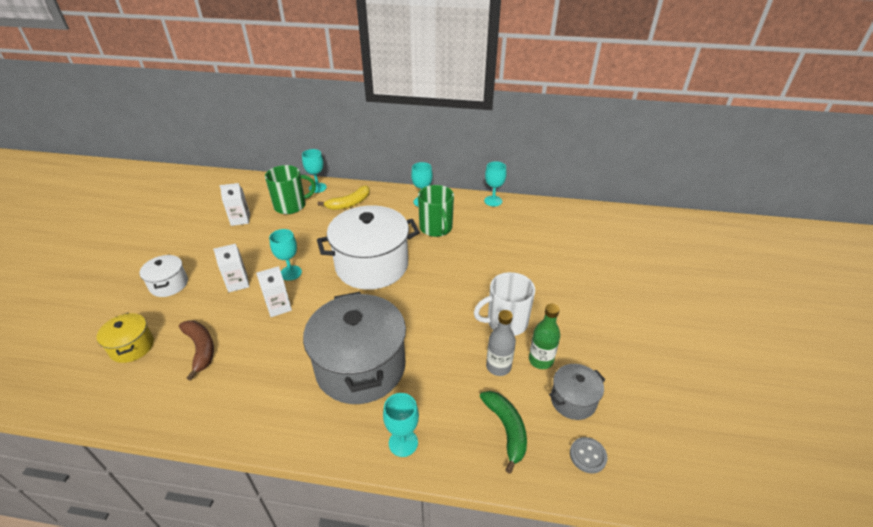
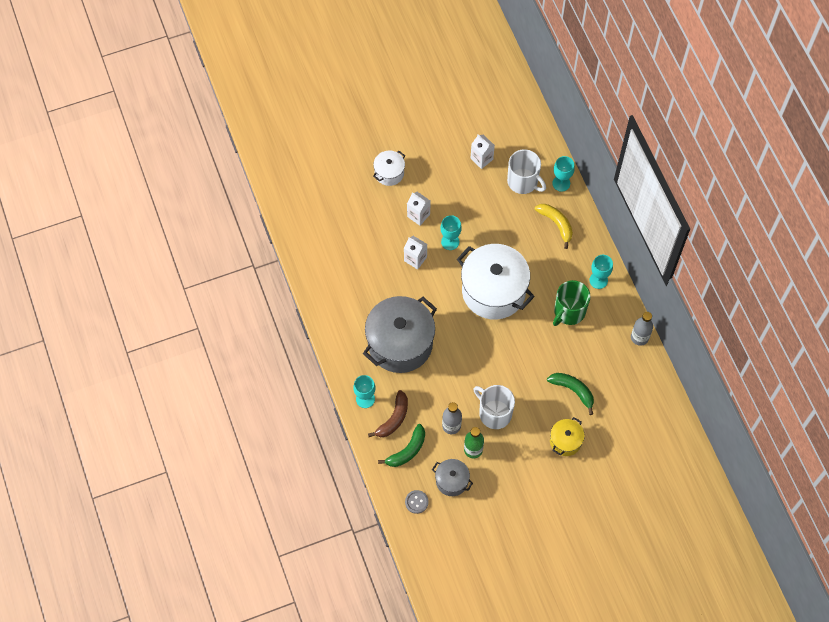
camera: 60 degrees right, 25 degrees up
(132, 347) = (332, 201): yellow pot -> yellow pot (565, 441)
(201, 349) = (355, 241): brown banana -> brown banana (393, 419)
(291, 206) = (523, 182): green mug -> white mug
(349, 203) = (556, 224): yellow banana -> yellow banana turned 150 degrees counterclockwise
(493, 201) = (639, 337): turquoise goblet -> grey bottle
(517, 256) = (573, 390): none -> green banana

